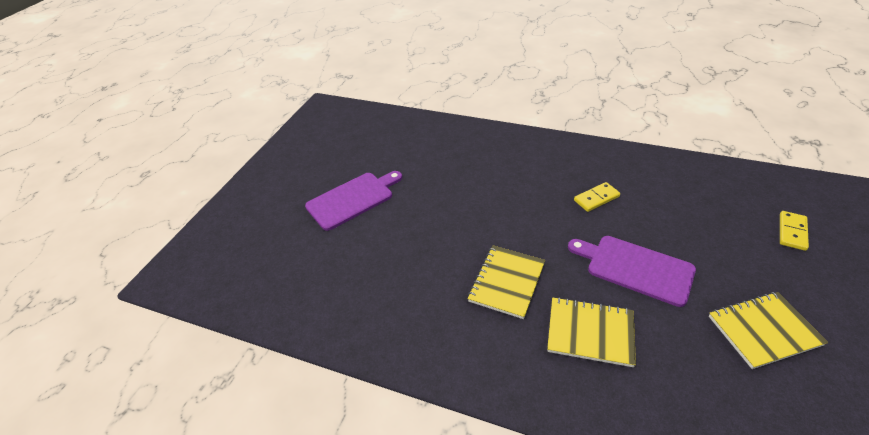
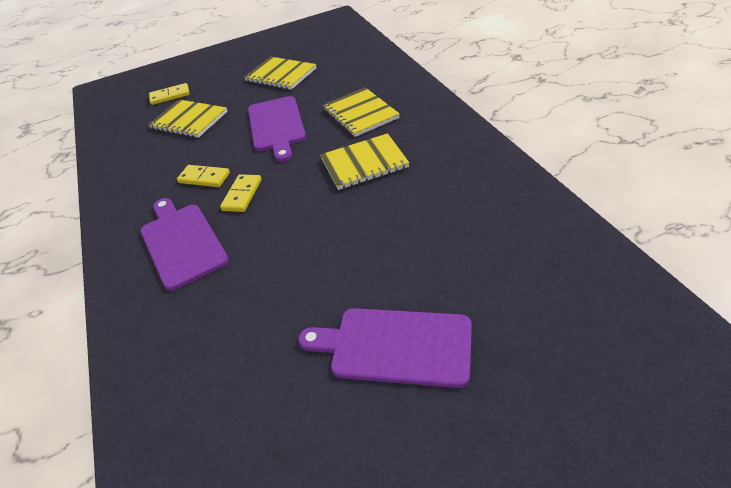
camera: 130 degrees left, 0 degrees up
(531, 166) = (182, 242): none -> purple cutting board
(549, 206) = (242, 195): none -> yellow domino
(713, 224) = (189, 120): none -> yellow notebook

